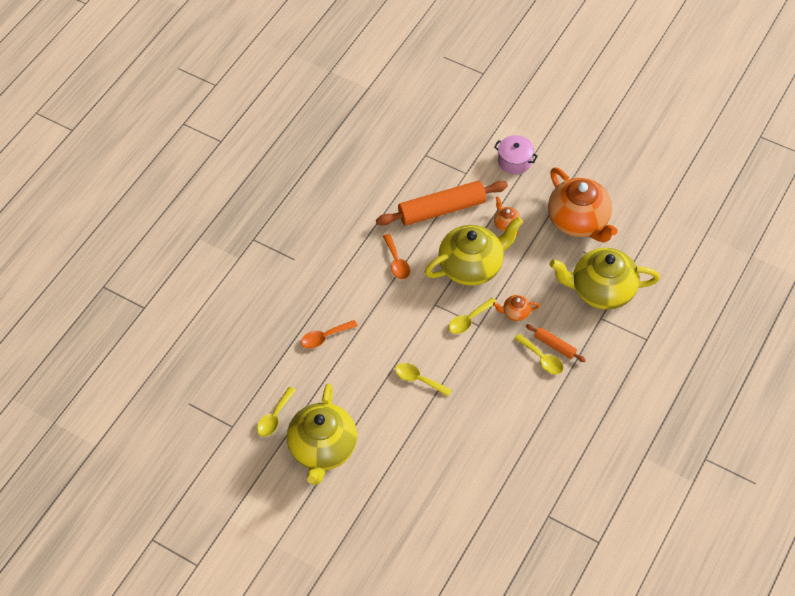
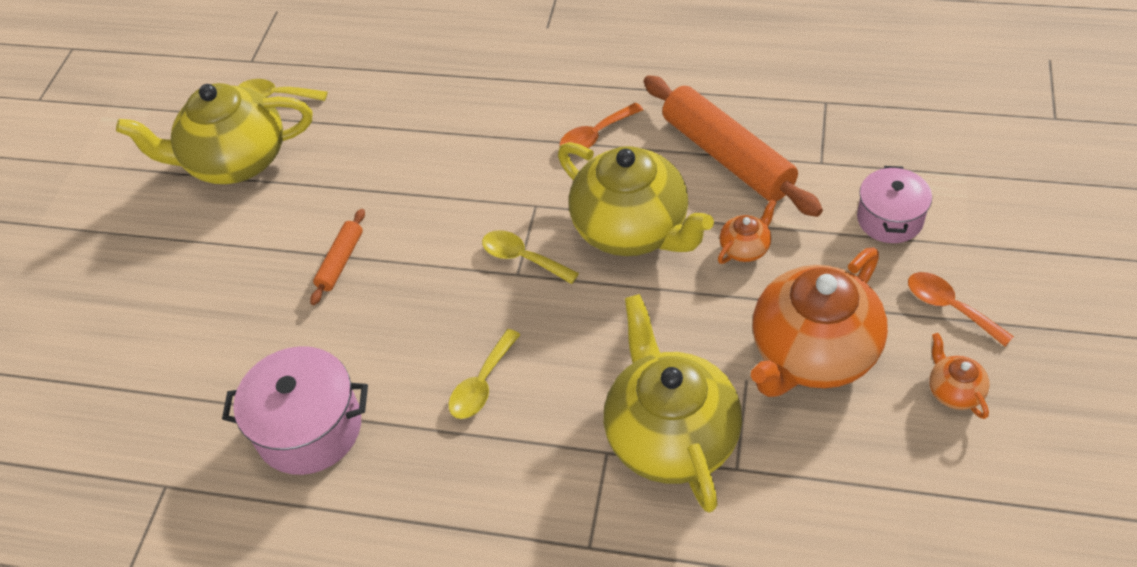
camera: 75 degrees right, 5 degrees down
(324, 337) = (425, 101): orange spoon -> orange spoon (949, 307)
(418, 379) = (386, 230): yellow spoon -> none
(515, 313) = (563, 317): orange teapot -> orange teapot (954, 391)
(538, 442) = (309, 428): none -> pink pot
(555, 345) = (517, 395): orange rolling pin -> orange rolling pin (340, 261)

